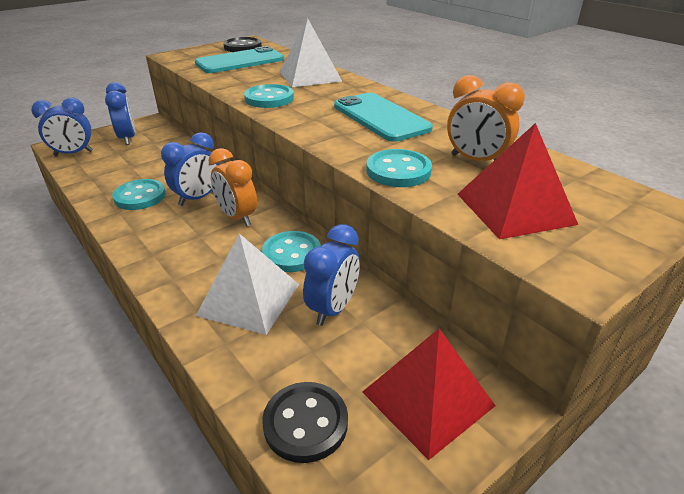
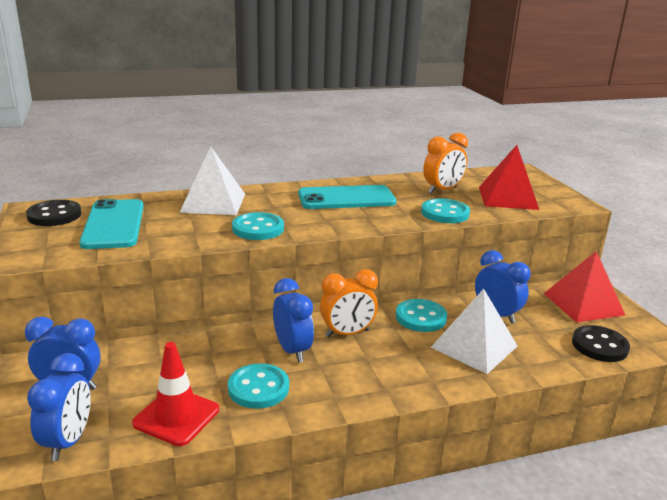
camera: 70 degrees left, 10 degrees down
(101, 177) = (176, 416): none -> red traffic cone

